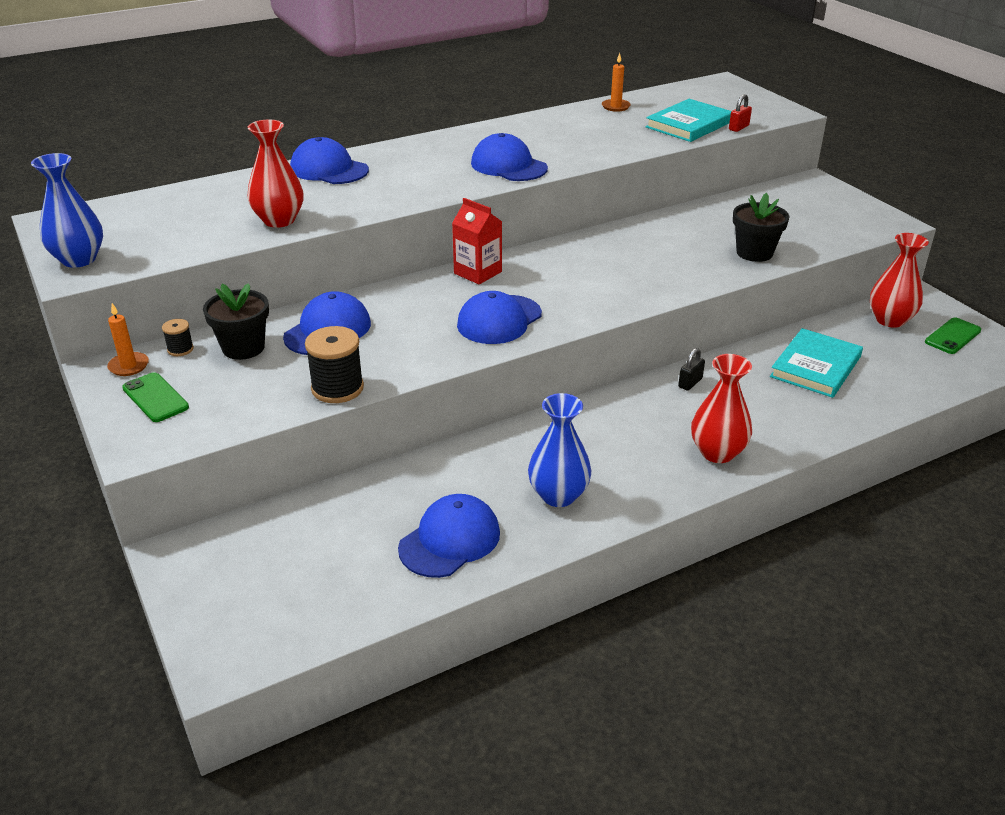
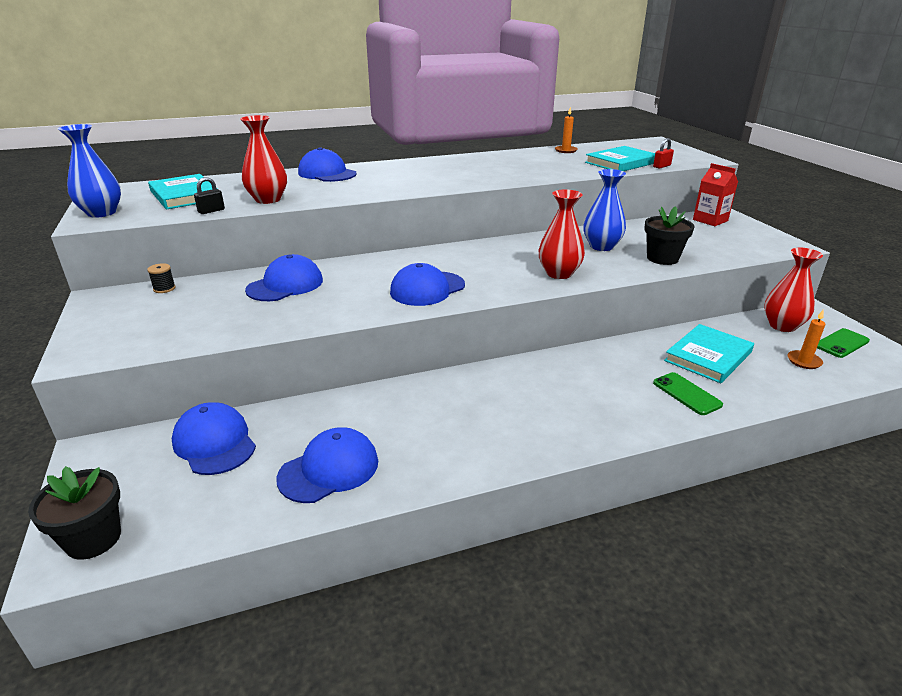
camera: 10 degrees right, 5 degrees down
(129, 366) = (117, 296): orange candle -> orange candle (804, 361)
(155, 398) = (120, 320): green phone -> green phone (686, 394)
(166, 222) = (184, 195): none -> turquoise book
(243, 348) = (212, 291): black flower pot -> black flower pot (93, 539)
(337, 388) = (268, 327): black spool -> none
(477, 272) = (425, 255): red carton -> red carton (710, 220)
(508, 166) = (465, 178): blue cap -> blue cap (214, 443)
(558, 495) = (443, 441): blue vase -> blue vase (601, 246)
(690, 383) = (590, 359): black padlock -> black padlock (211, 211)
(717, 452) = (601, 419): red vase -> red vase (559, 273)

